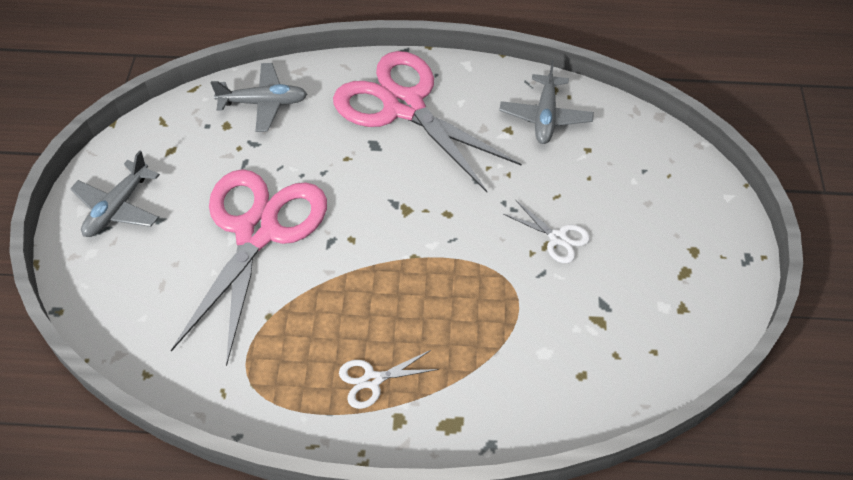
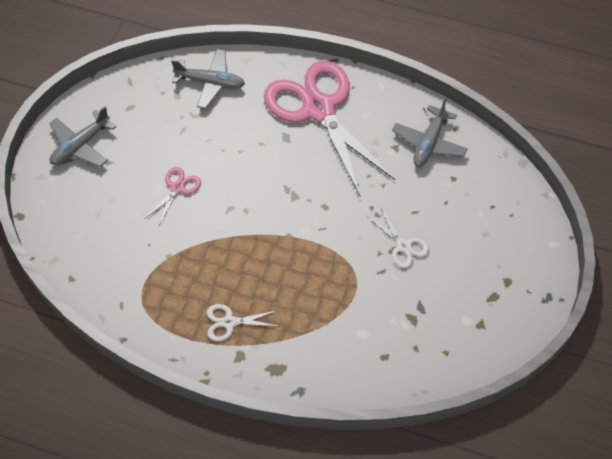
camera: 15 degrees right, 5 degrees up
(257, 232) = (177, 188): pink scissors -> pink scissors, size x0.40

